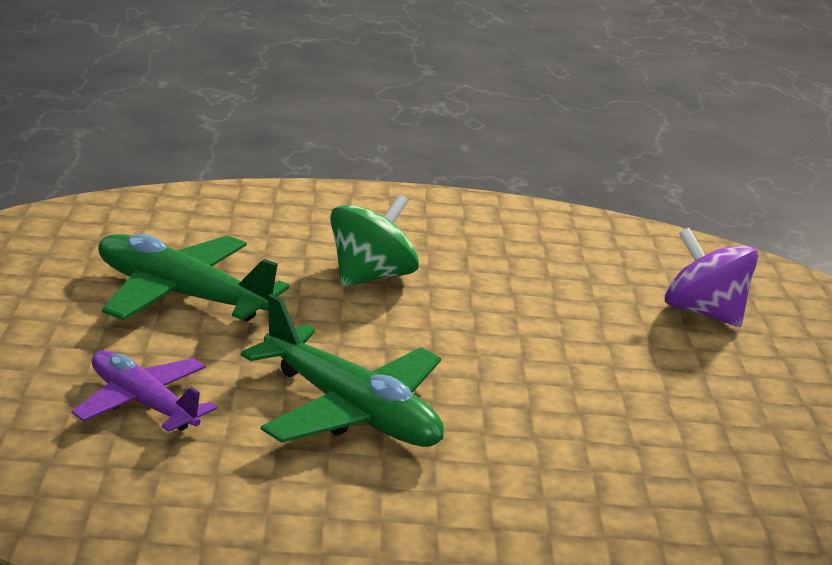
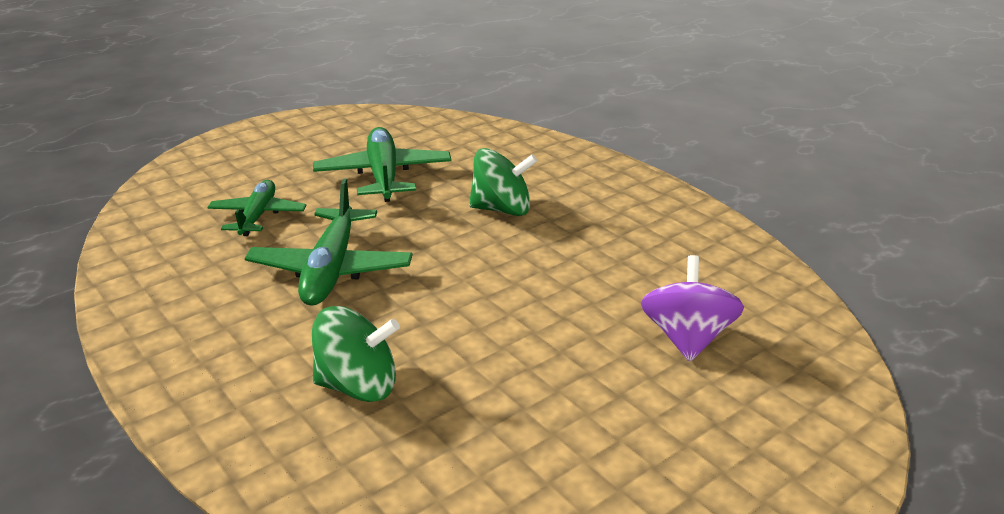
camera: 55 degrees right, 5 degrees up
(142, 403) = (258, 216): purple plane -> green plane
(598, 486) = (358, 386): none -> green spinning top

